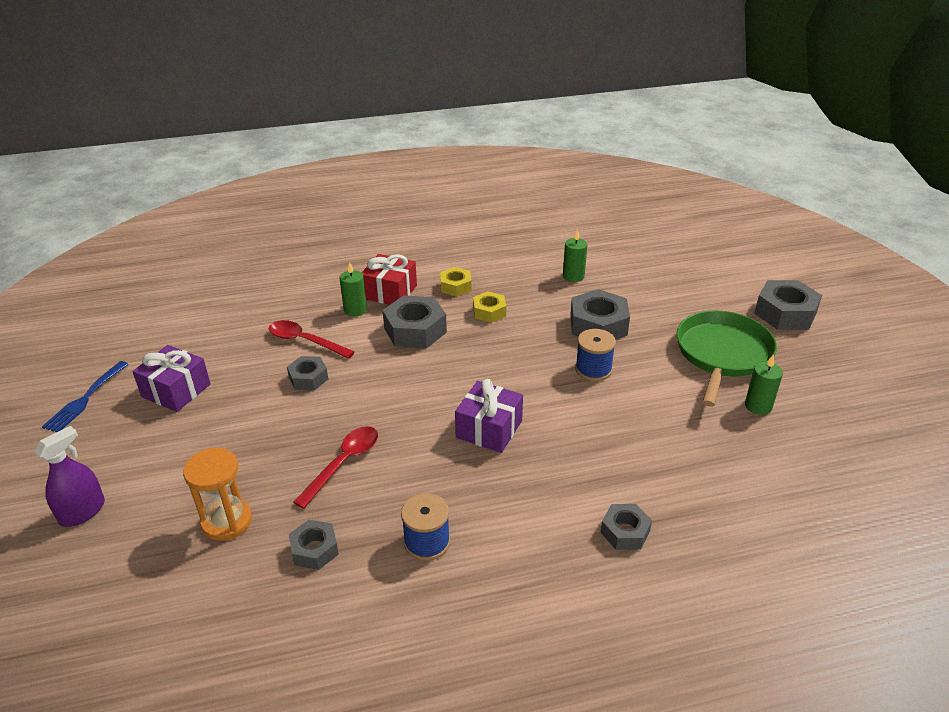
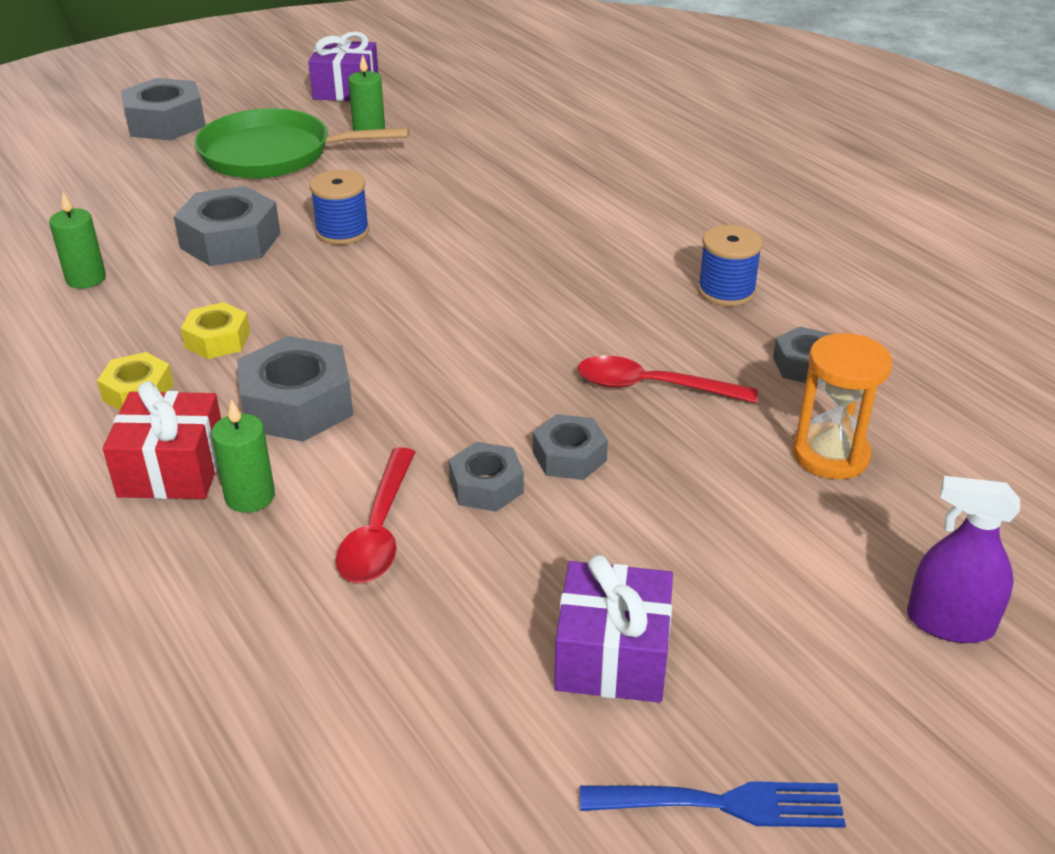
camera: 110 degrees left, 0 degrees up
(489, 429) = (509, 287): purple gift -> purple gift (346, 89)
(625, 532) = (616, 184): grey nut -> grey nut (569, 456)

